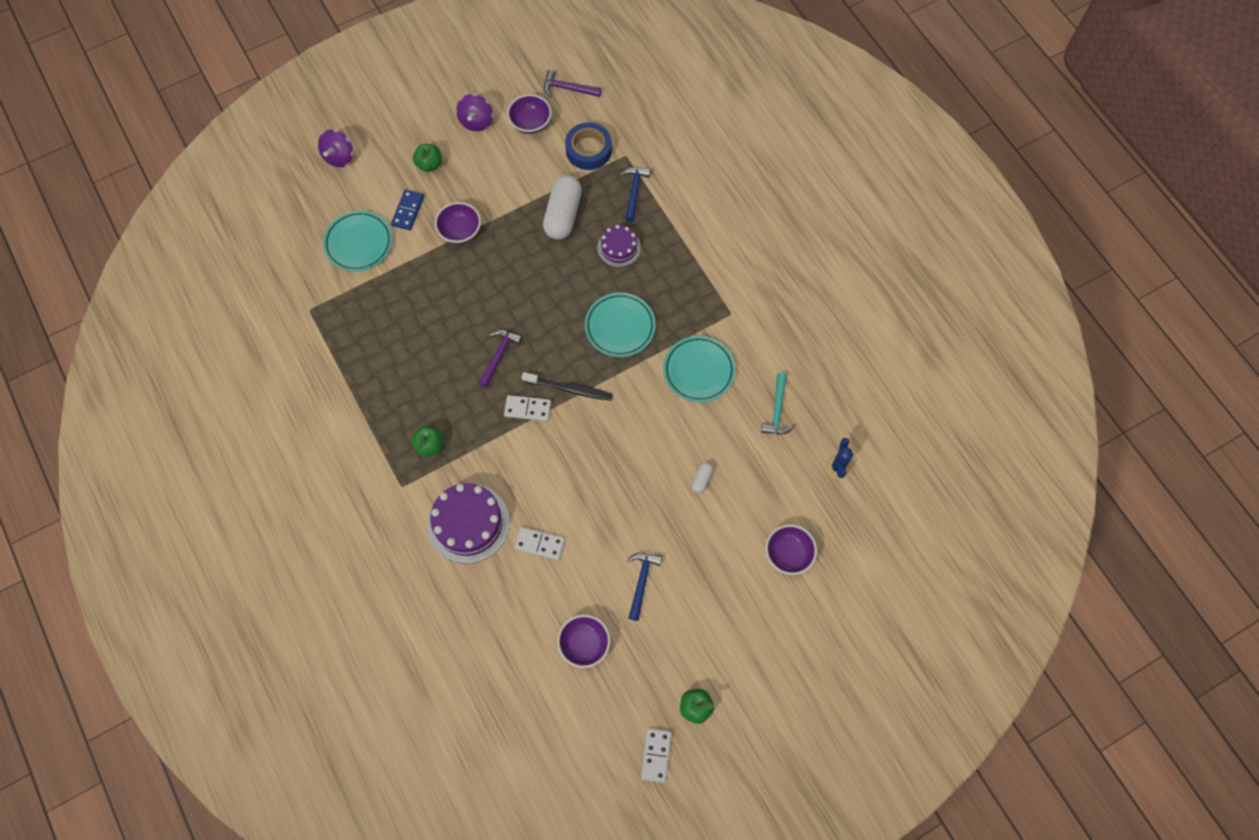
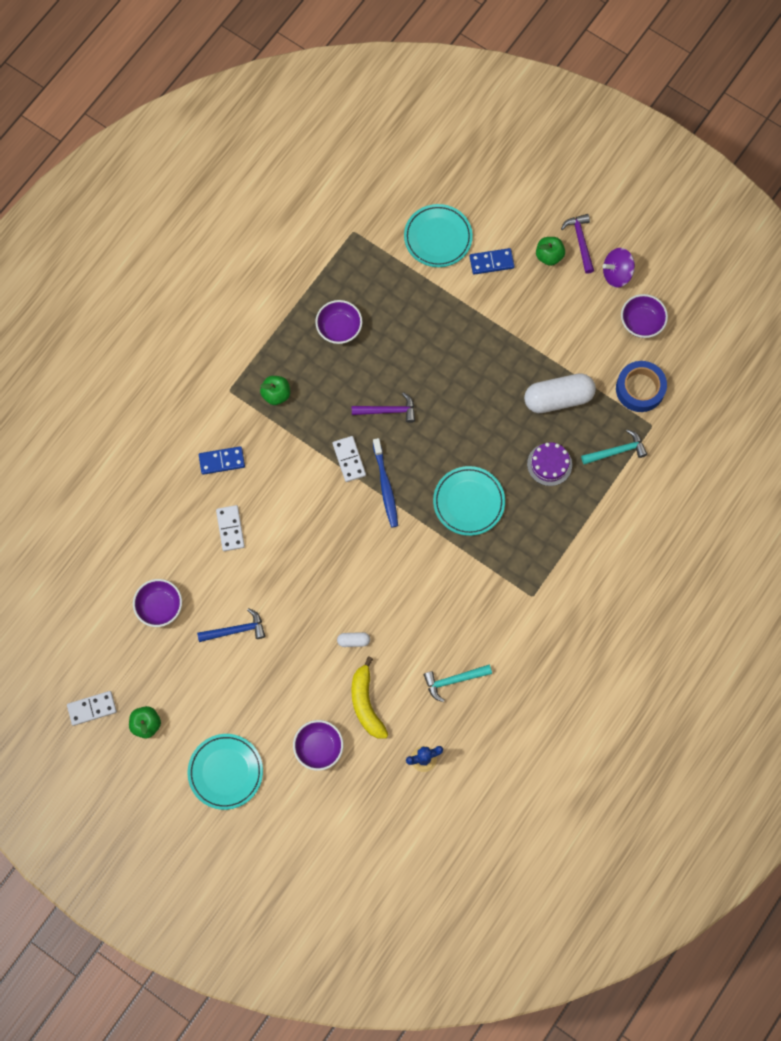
camera: 65 degrees right, 5 degrees up
(339, 157) = (516, 175): purple spinning top -> none
(460, 231) = (494, 316): purple bowl -> purple bowl (339, 328)
(468, 523) = (222, 461): purple cake -> blue domino
(568, 88) = (698, 338): purple hammer -> purple hammer (580, 241)
(569, 389) = (385, 486): black toothbrush -> blue toothbrush
(634, 192) = (616, 451): blue hammer -> turquoise hammer
(699, 370) = (459, 592): turquoise plate -> turquoise plate (225, 772)
(765, 494) = (366, 703): none -> yellow banana

